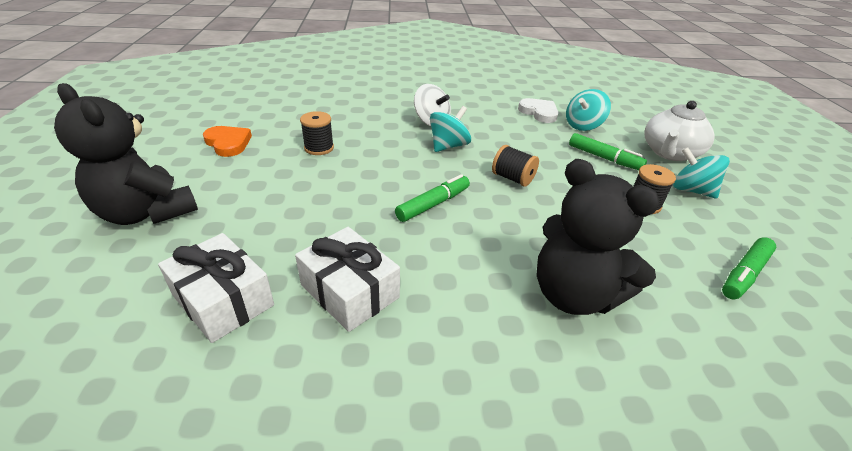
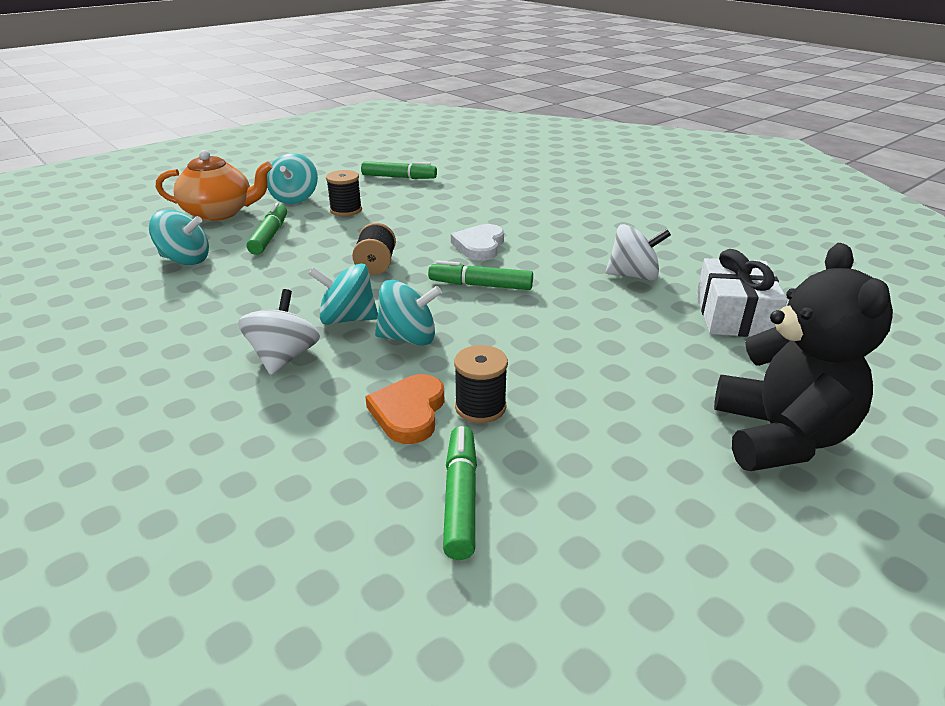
camera: 125 degrees left, 5 degrees down
(228, 143) = (592, 504): orange heart -> orange heart (409, 412)
(281, 123) = (460, 498): none -> green marker
(350, 291) = (633, 275): white gift -> white spinning top
(403, 154) = (408, 338): none -> turquoise spinning top
(539, 112) = (164, 293): white heart -> white heart (479, 246)
(574, 295) = (502, 213): black teddy bear -> none
(670, 153) = (219, 213): white teapot -> orange teapot

